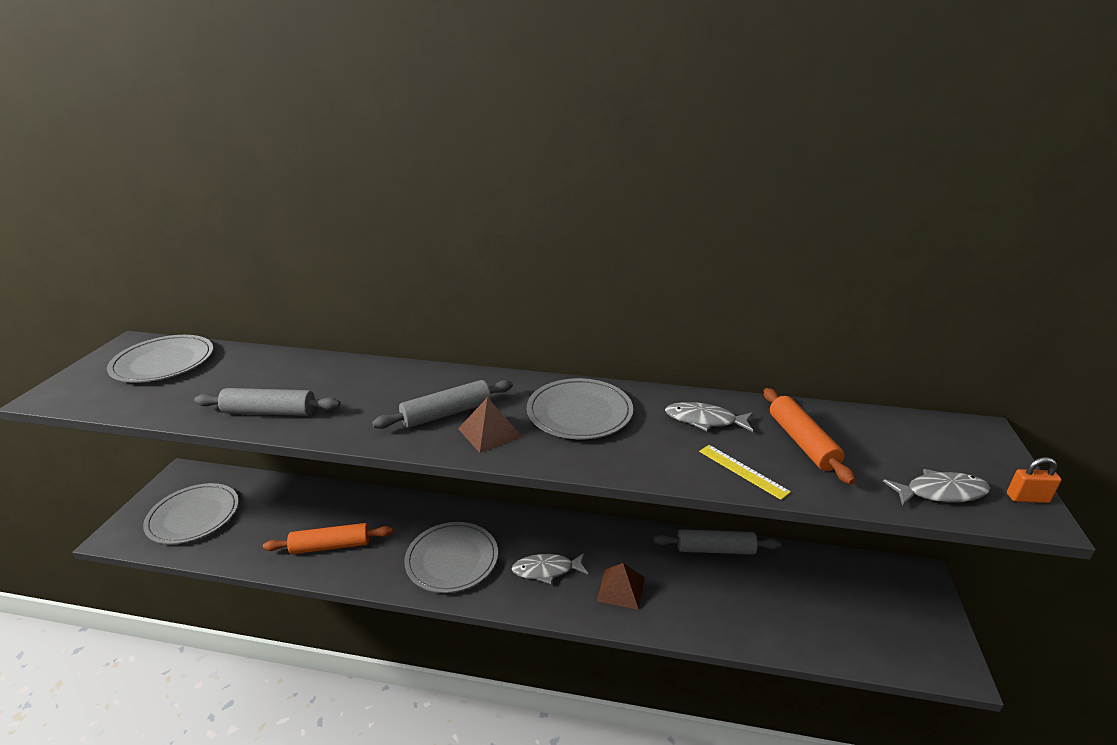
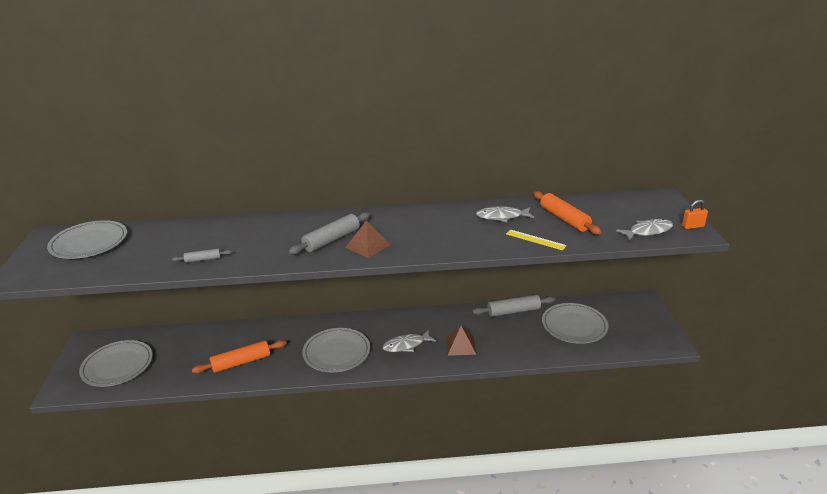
camera: 15 degrees left, 0 degrees up
(270, 412) = (203, 259): grey rolling pin -> grey rolling pin, size x0.54
(579, 412) = (420, 225): grey plate -> grey plate (574, 325)

